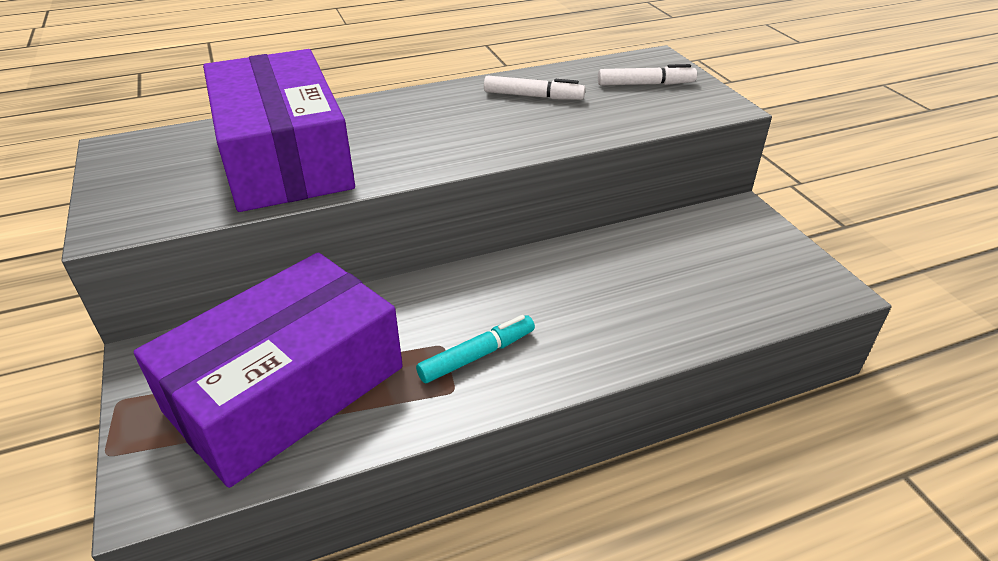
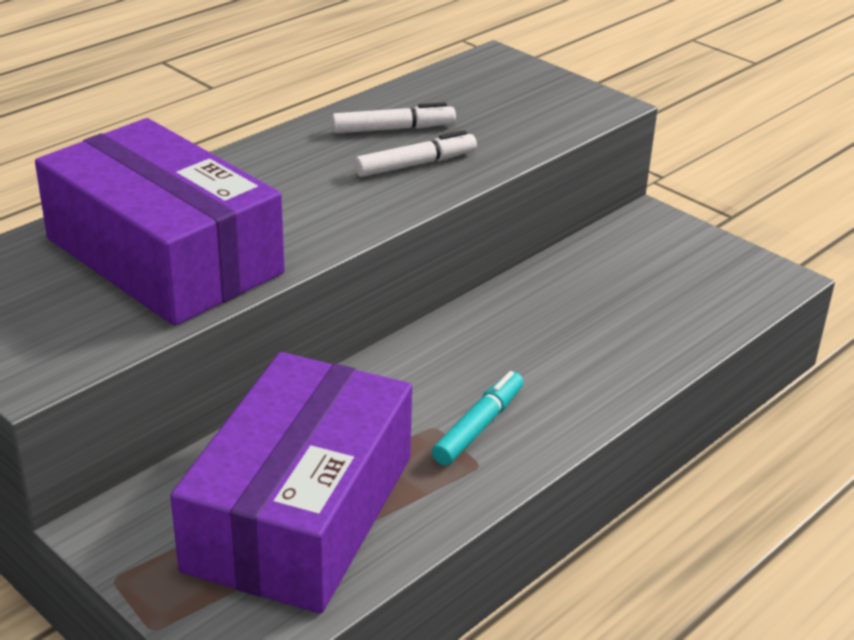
camera: 25 degrees left, 5 degrees down
(645, 84) = (506, 93): white marker -> white marker (416, 164)

